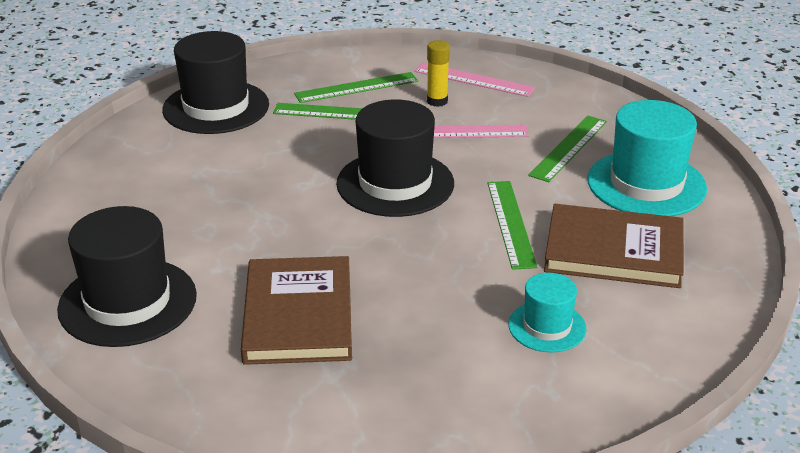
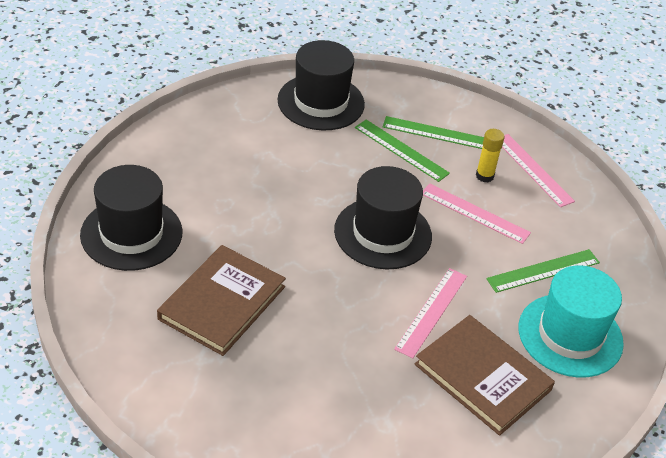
camera: 30 degrees right, 10 degrees up
(510, 223) = (431, 311): green ruler -> pink ruler
(547, 326) = (372, 408): turquoise hat -> none

